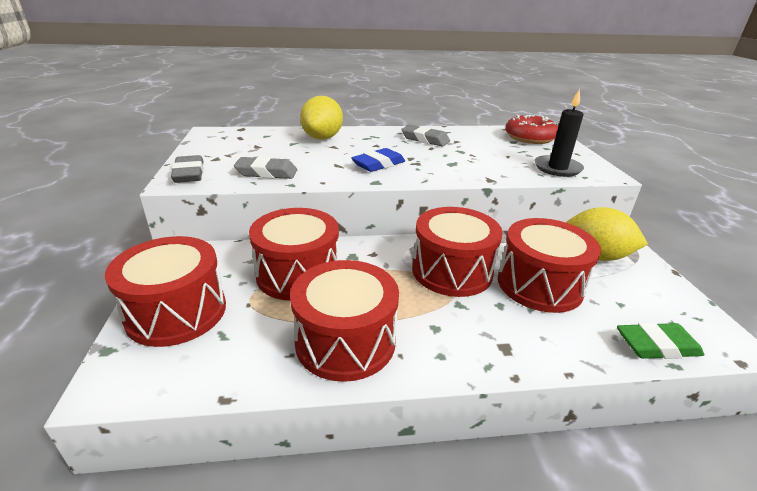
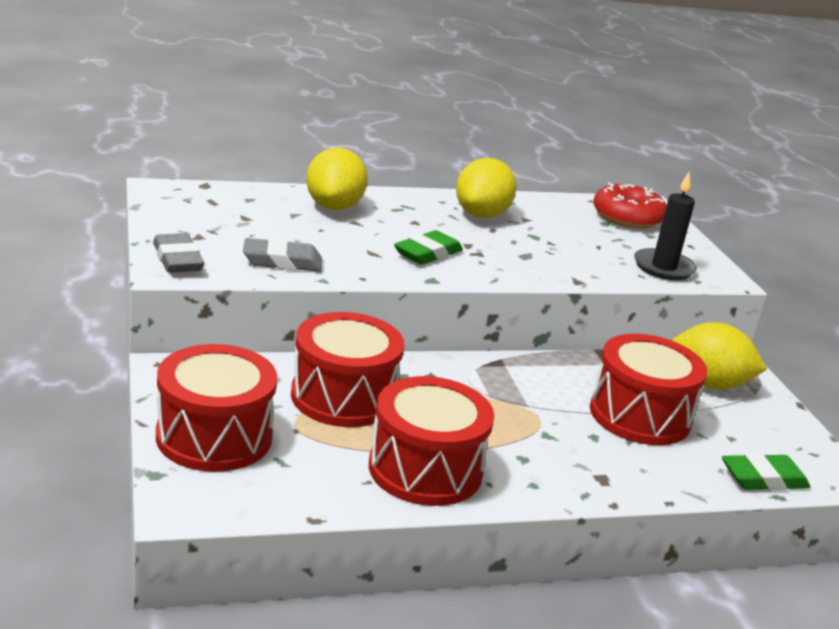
camera: 10 degrees left, 5 degrees down
(378, 164) = (427, 253): blue eraser -> green eraser
(425, 139) = (481, 215): grey eraser -> yellow lemon
(452, 271) = (533, 398): red drum -> none

